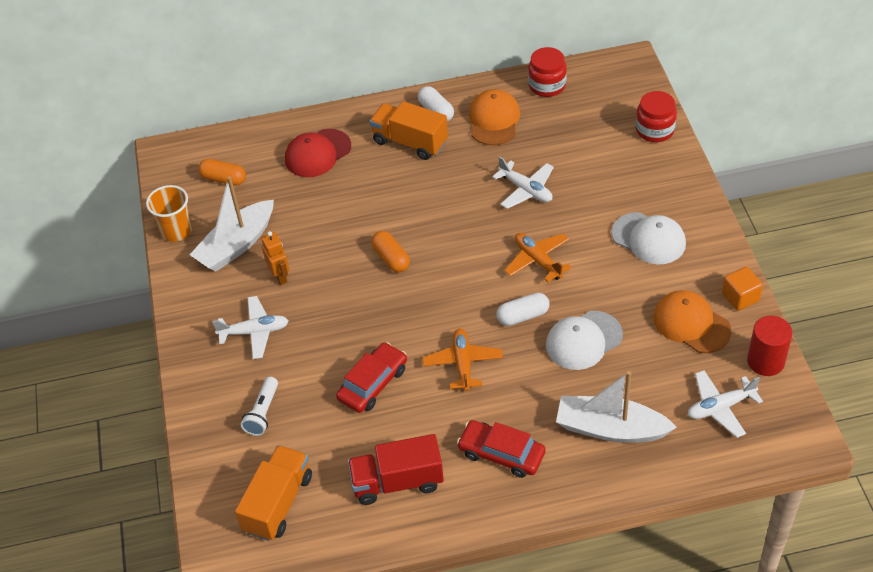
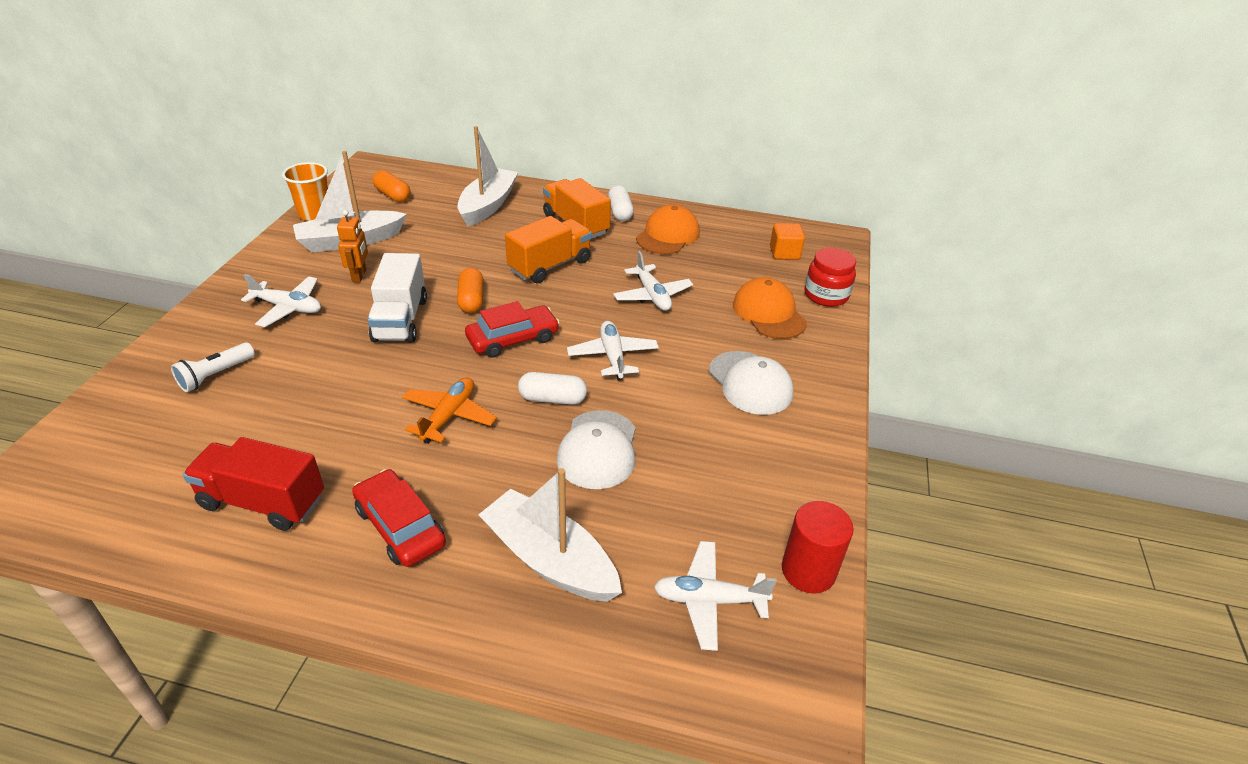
camera: 20 degrees right, 10 degrees down
(278, 503) = (128, 464): orange truck -> orange truck (550, 266)
(317, 153) = (488, 205): red cap -> white boat
(353, 302) = (400, 320): none -> white truck
(373, 384) = (343, 395): red car -> red car (513, 339)
(537, 260) = (612, 356): orange plane -> white plane
(547, 85) = (740, 228): red jar -> none
(583, 340) = (598, 449): white cap -> white cap turned 75 degrees counterclockwise
(691, 324) = (739, 486): orange cap -> orange cap (769, 313)
(740, 297) = (821, 483): orange cube -> orange cube (784, 253)

